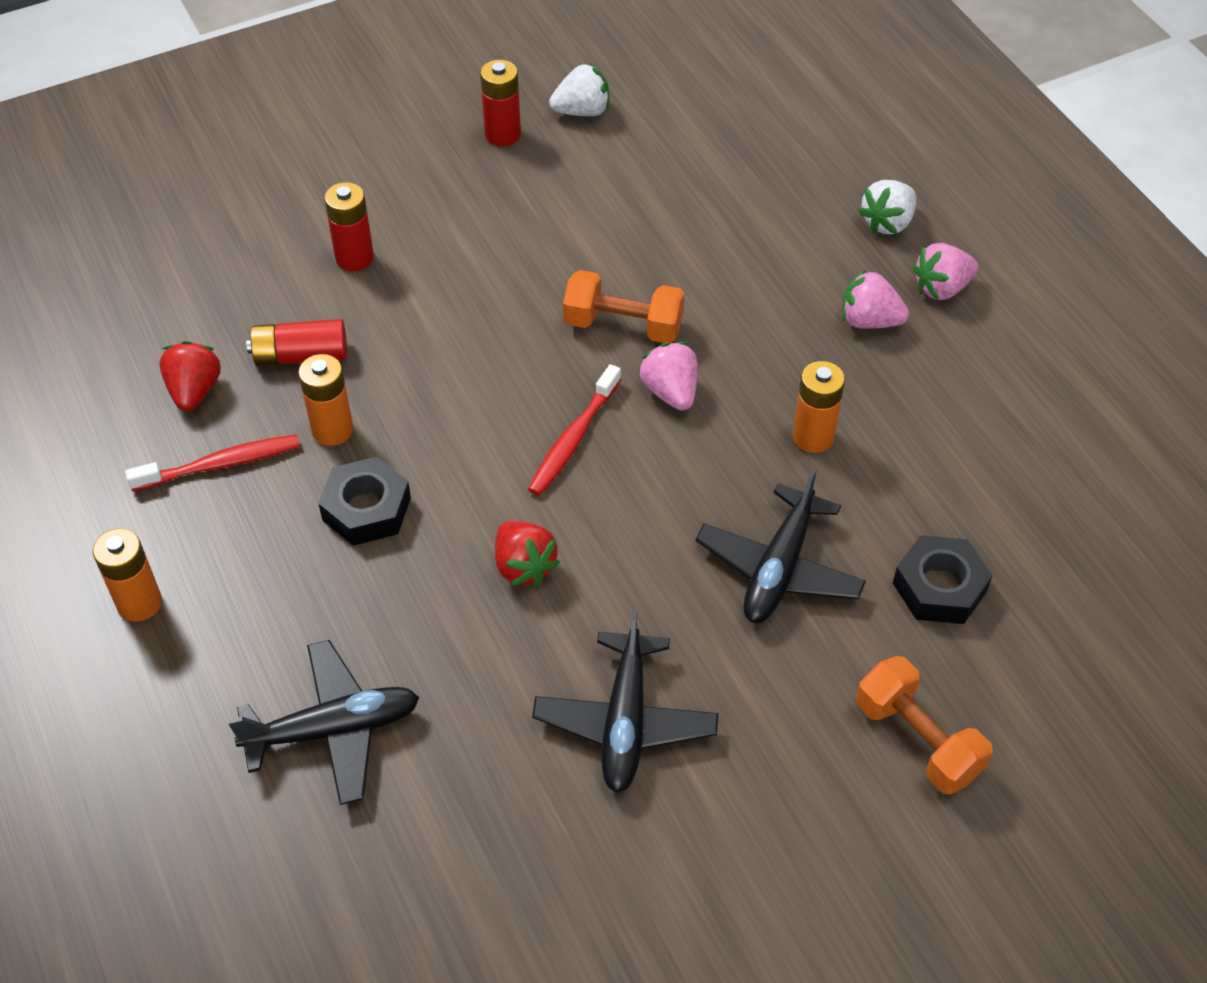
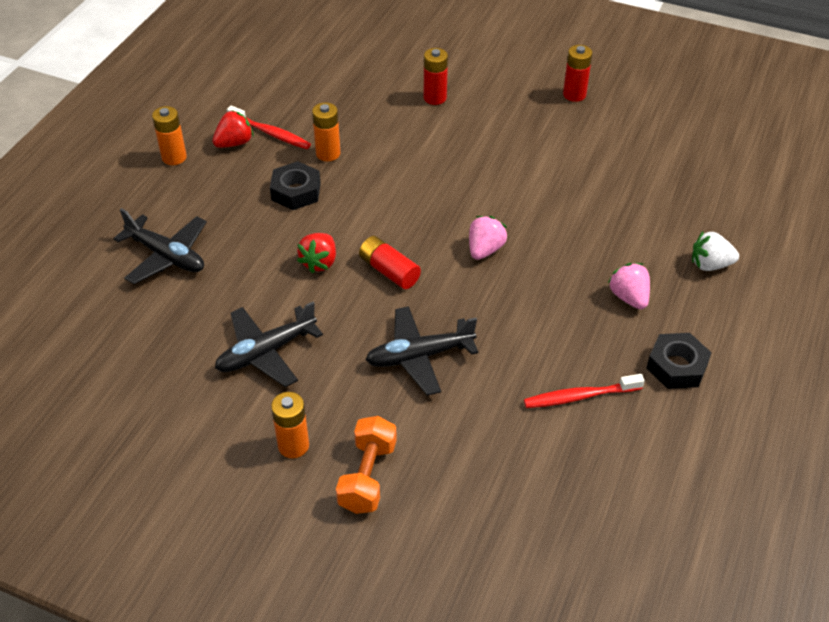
camera: 50 degrees right, 5 degrees down
(194, 391) = (301, 101): red strawberry -> red strawberry (234, 143)
(301, 356) = (358, 118): red battery -> red battery (389, 271)
(573, 439) = (414, 233): red toothbrush -> red toothbrush (580, 396)
(582, 111) = (627, 110): white strawberry -> none
(623, 326) = (506, 208): orange dumbbell -> none
(813, 437) = (520, 320): orange battery -> orange battery (293, 445)
(939, 587) = (478, 430): black nut -> black nut (677, 366)
(941, 288) = (692, 314): pink strawberry -> none

